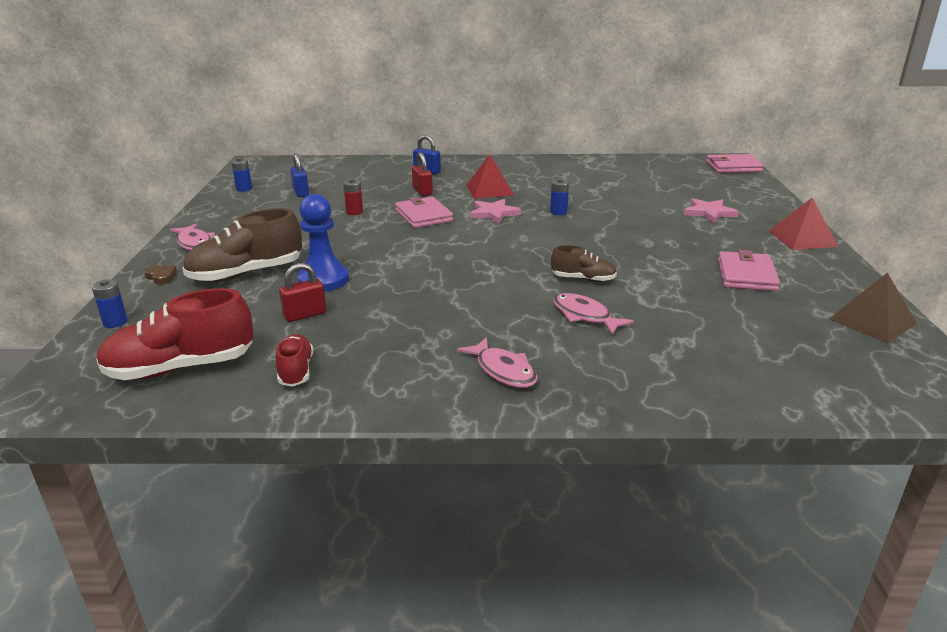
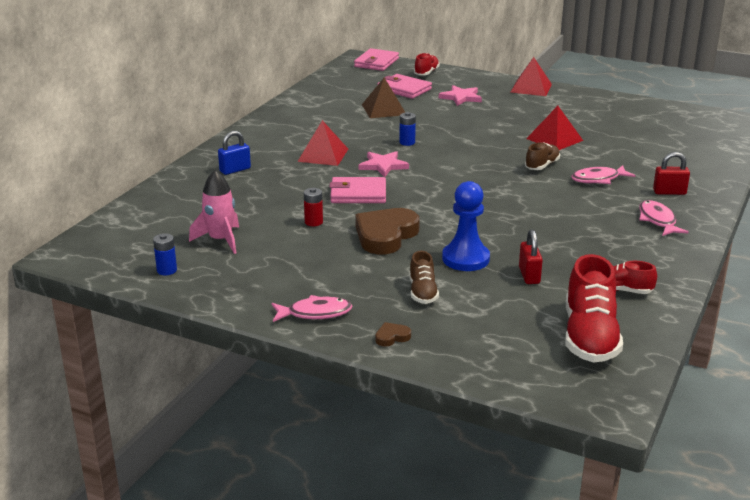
camera: 65 degrees left, 0 degrees up
(115, 322) = (482, 366): blue battery -> none
(246, 274) = (423, 292): brown shoe -> brown shoe, size x0.54
(301, 192) = (221, 240): blue padlock -> pink rocket
(349, 240) = (385, 235): none -> brown heart
(422, 191) = (292, 183): red padlock -> red padlock (669, 192)
(503, 371) = (657, 220): pink fish -> pink fish turned 90 degrees counterclockwise
(668, 274) = (554, 139): none -> red pyramid
(746, 275) = (573, 119): pink wallet -> pink wallet (404, 89)
(747, 188) = (426, 73): none -> red shoe
(872, 321) = (654, 110): brown pyramid -> brown pyramid (384, 109)

